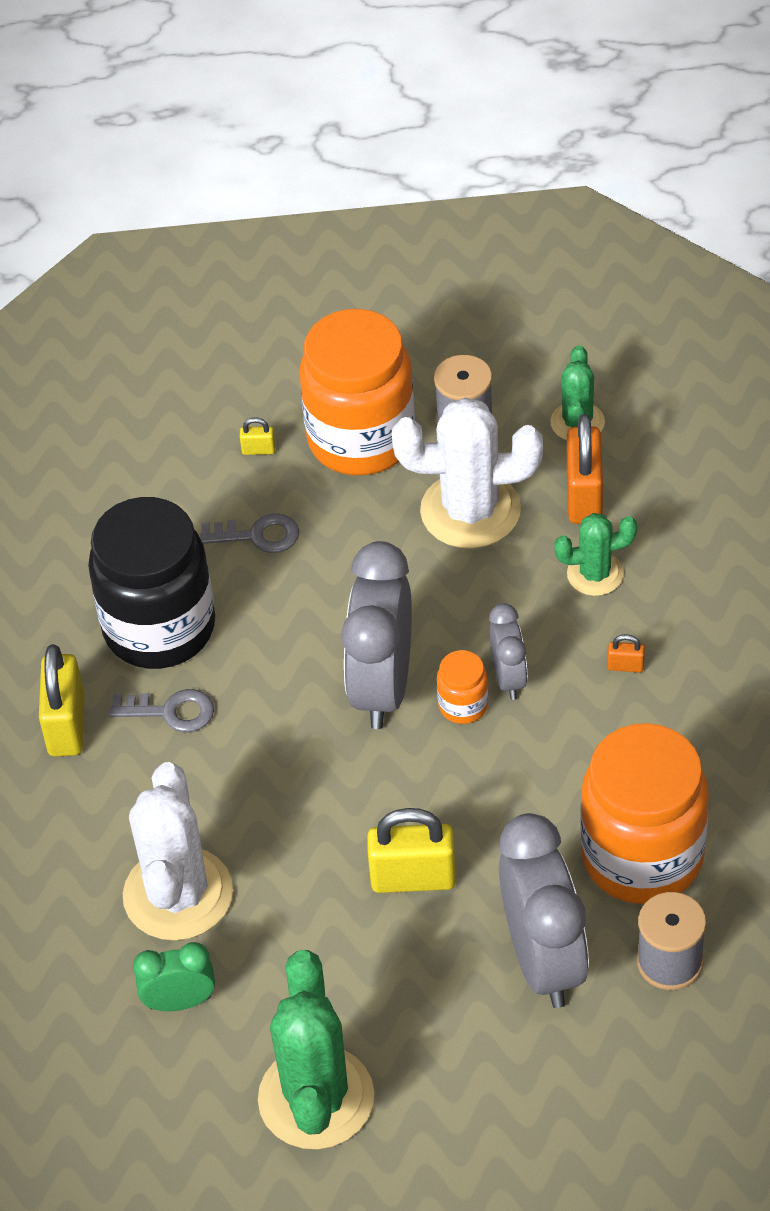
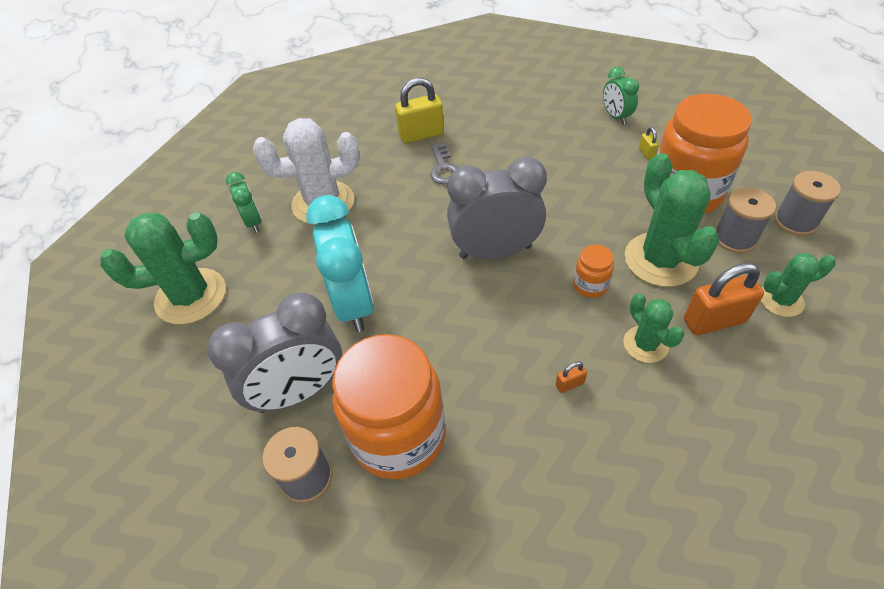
camera: 75 degrees right, 0 degrees up
(155, 456) = (615, 117): none -> green clock
(159, 628) = (498, 149): black jar -> none
(257, 535) = (583, 169): grey key -> none
(413, 878) = (353, 303): yellow padlock -> turquoise clock
(461, 351) = (795, 221): none -> grey spool
(463, 705) = (496, 296): orange jar -> orange jar (590, 285)
(470, 511) = (660, 260): white cactus -> green cactus
(508, 678) = (529, 315): grey clock -> none
(625, 666) = (569, 384): orange padlock -> orange padlock turned 75 degrees clockwise

